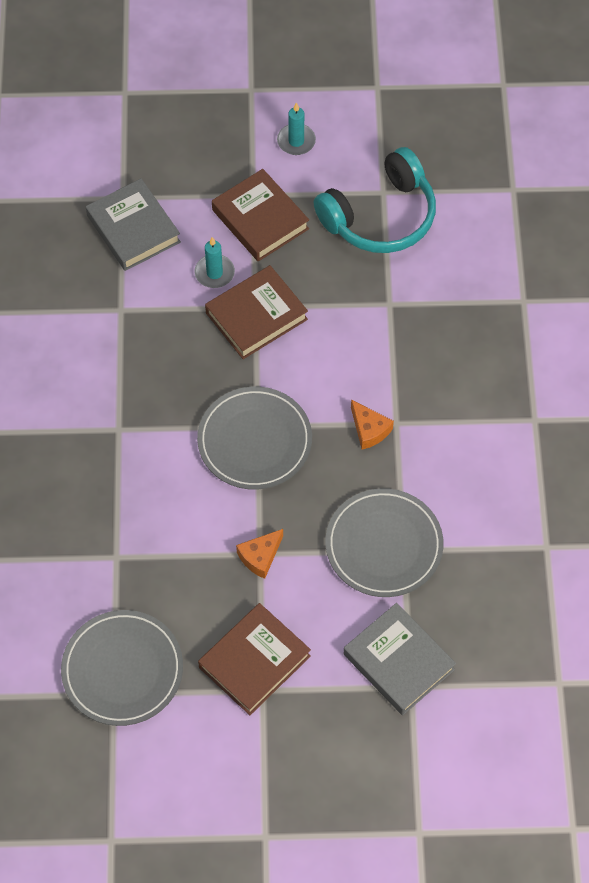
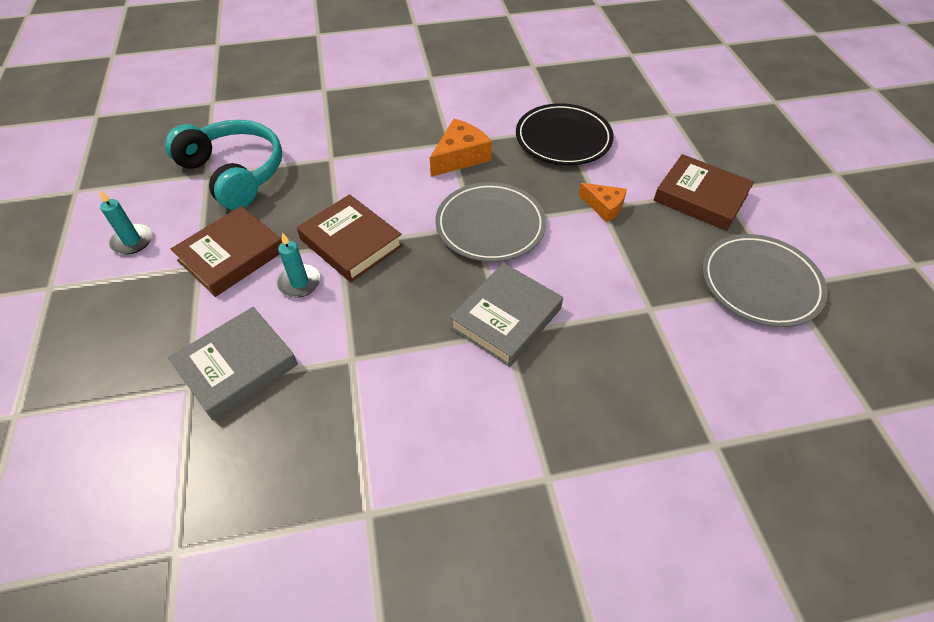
camera: 100 degrees left, 10 degrees down
(369, 429) = (460, 157): orange cheese -> orange cheese, size x1.53
(384, 545) = (563, 138): grey plate -> black plate
(398, 662) = (656, 122): grey book -> grey book (506, 318)

